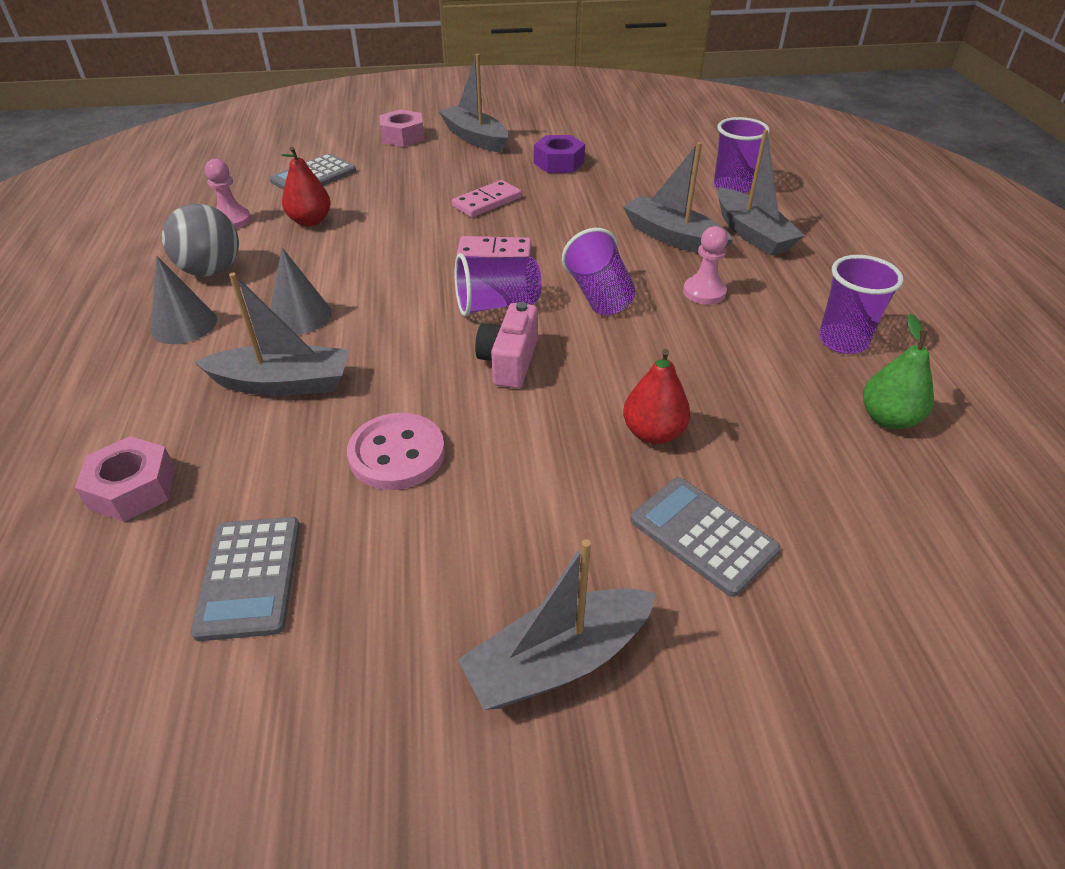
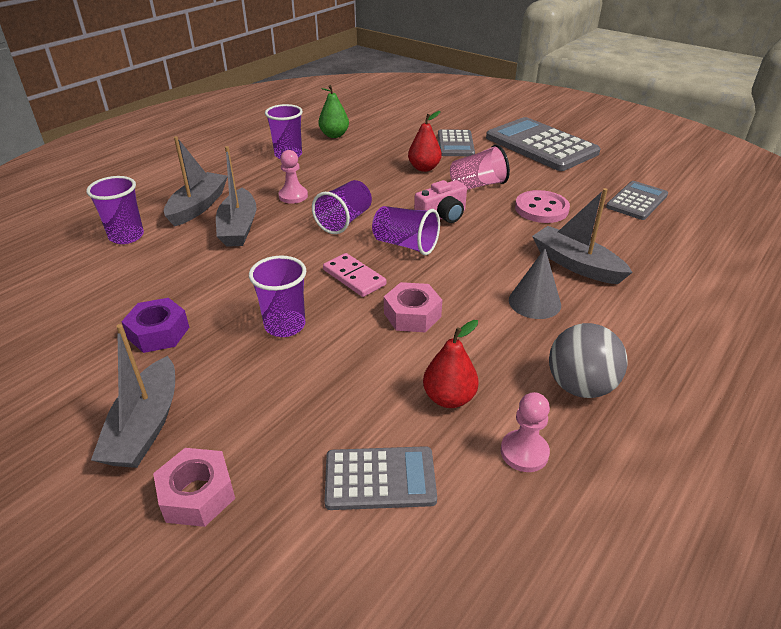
camera: 135 degrees left, 5 degrees down
(133, 488) = (685, 253): pink nut -> pink nut (412, 315)
(184, 324) = (625, 340): grey cone -> none
(487, 202) = (285, 325): pink domino -> purple cup
(535, 446) = (477, 185): none -> pink cup
(558, 661) = (541, 145): grey boat -> grey calculator

